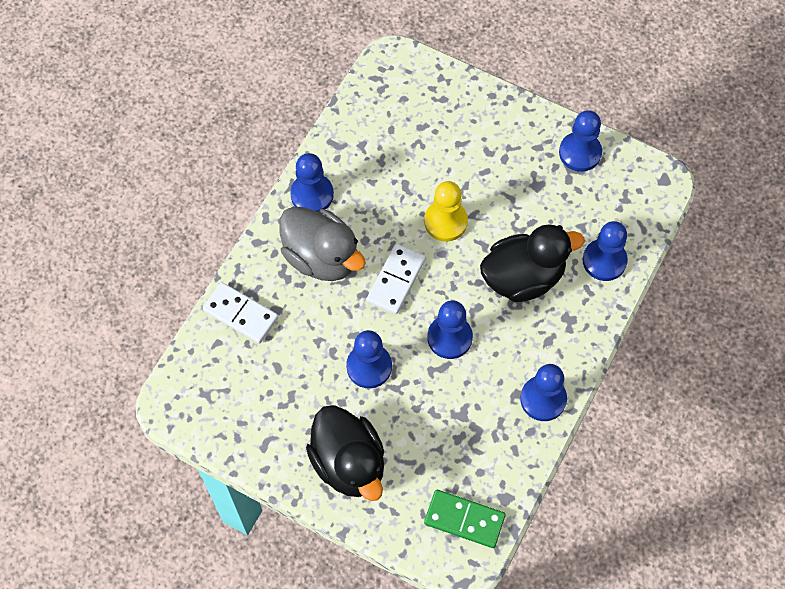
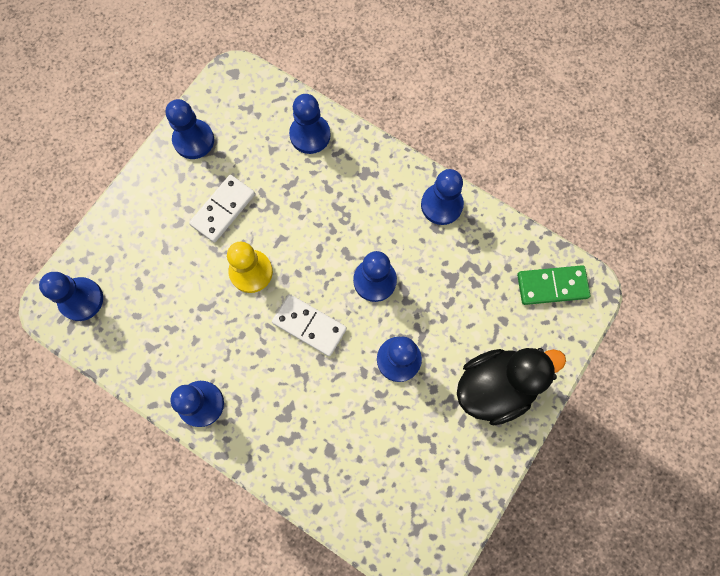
camera: 85 degrees left, 10 degrees up
(240, 314) = (331, 488): white domino -> white domino (223, 209)
(322, 257) = (275, 398): grey duck -> none
(402, 82) = (81, 299): none -> blue pawn
(464, 519) = (552, 286): green domino -> green domino turned 60 degrees clockwise
(523, 277) = (319, 207): black duck -> none

